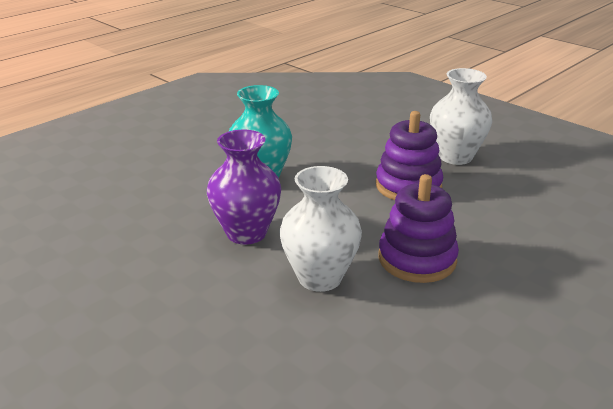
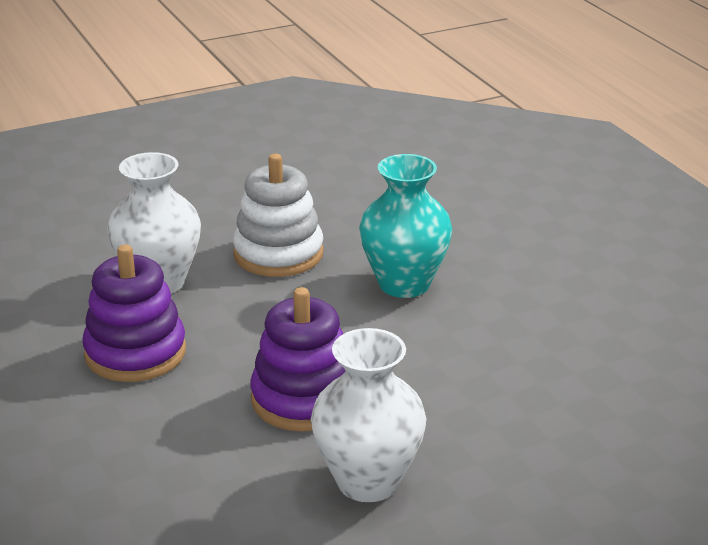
camera: 110 degrees right, 0 degrees up
(246, 233) = (278, 254): purple vase -> white stacking toy

